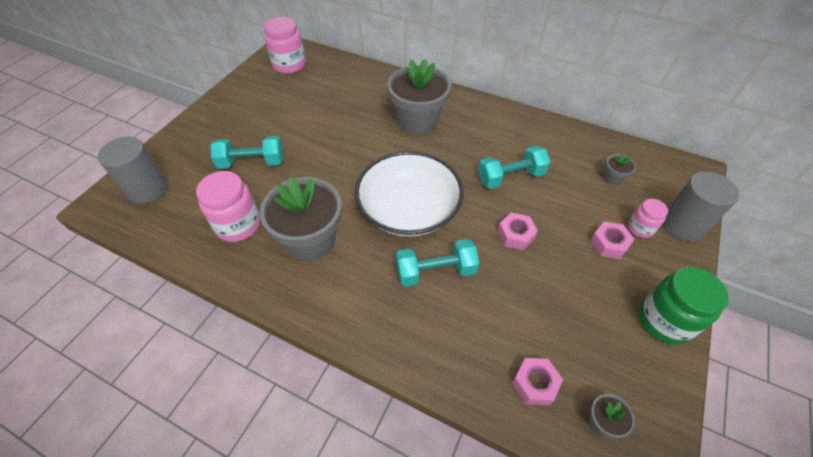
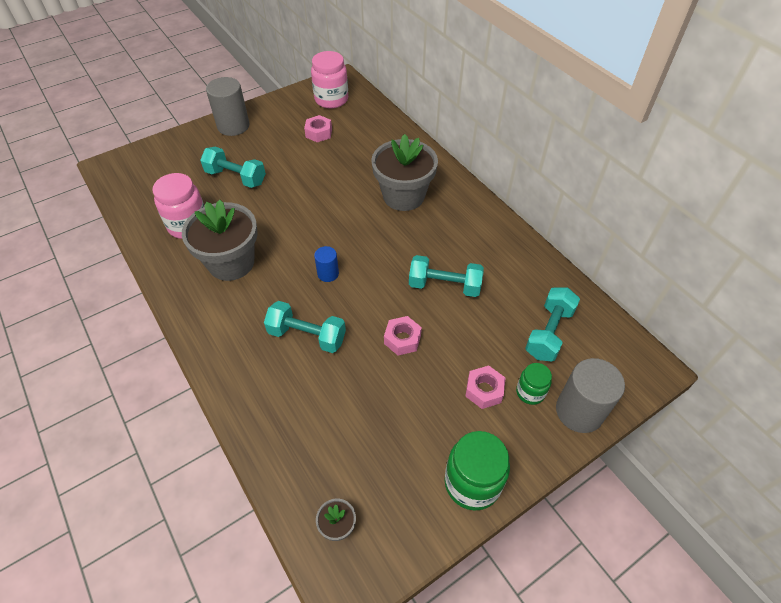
camera: 30 degrees right, 0 degrees up
(148, 189) = (147, 168): grey cylinder -> grey cylinder (233, 126)
(409, 210) = (328, 274): white bowl -> blue cylinder
(535, 384) = (310, 466): pink nut -> pink nut (318, 133)
(613, 178) = (549, 332): grey flower pot -> turquoise dumbbell
(640, 228) = (530, 392): pink jar -> green jar

